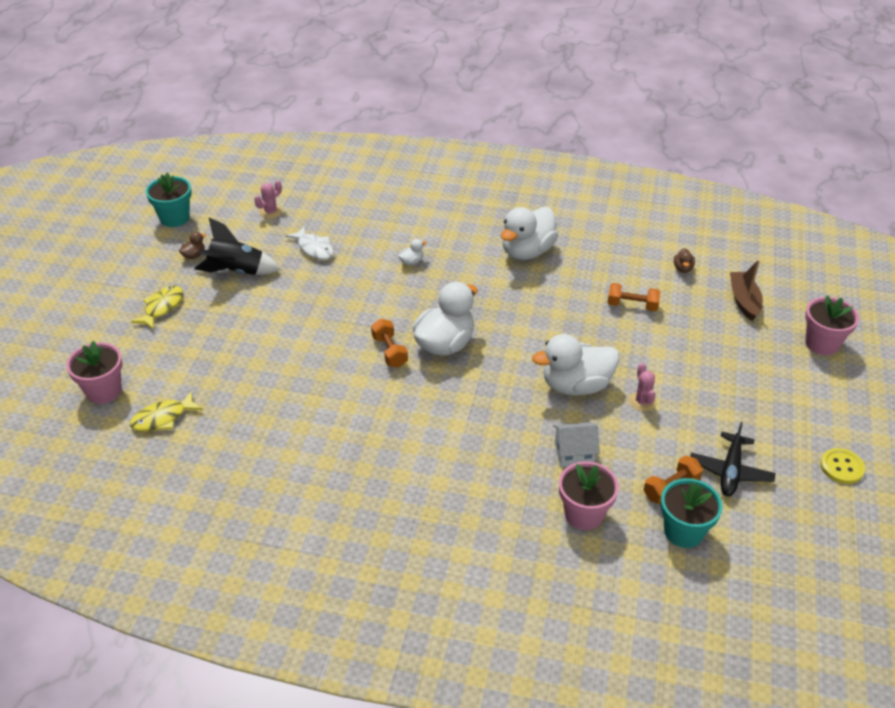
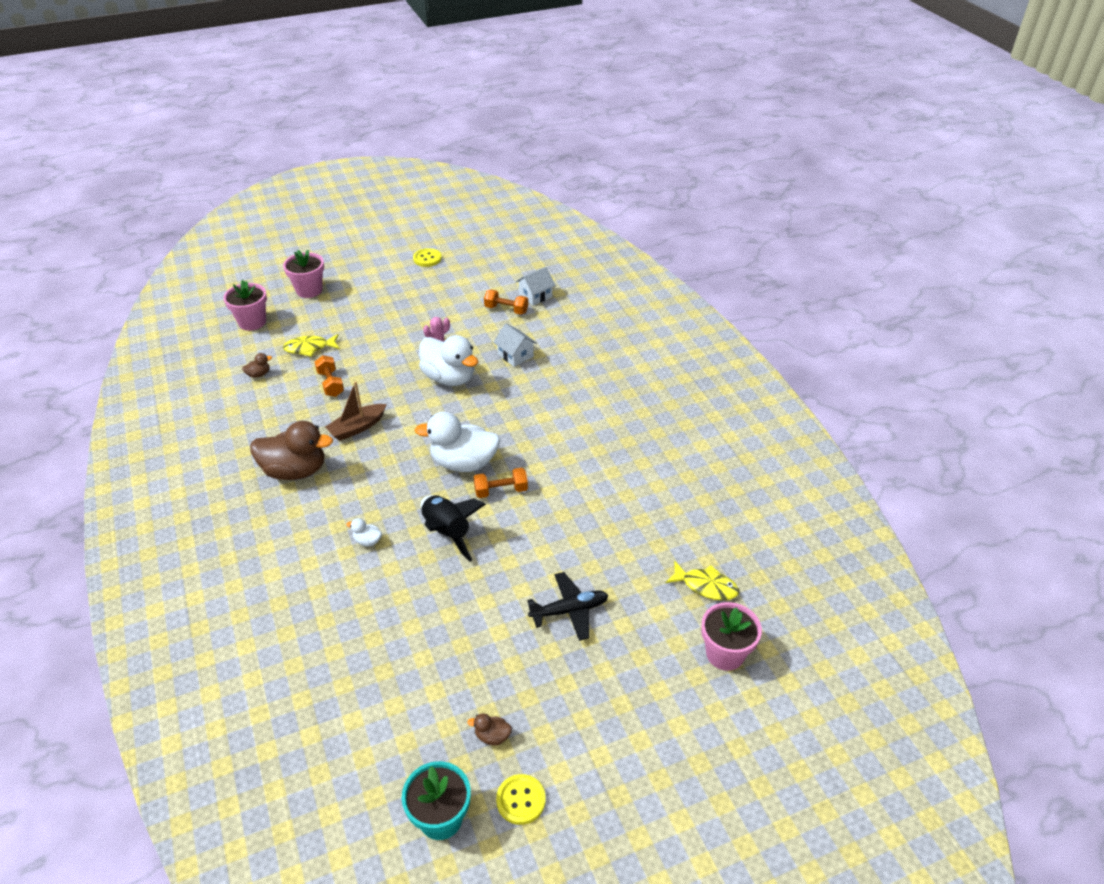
camera: 125 degrees left, 0 degrees up
(144, 249) = (521, 800): none -> yellow button
(162, 307) = (591, 697): yellow fish -> yellow fish (309, 348)
(237, 271) = (487, 673): black rocket -> black rocket (447, 532)
(270, 212) = (360, 719): pink cactus -> none
(314, 248) = (400, 631): white fish -> none
(389, 351) = (501, 491): orange dumbbell -> orange dumbbell turned 45 degrees clockwise
(527, 251) = (295, 470): white duck -> brown duck
(584, 514) = (561, 333): pink flower pot -> pink flower pot (252, 322)
(683, 531) = (535, 296): turquoise flower pot -> white house
(730, 471) = (469, 293): black plane -> black plane (569, 611)
(744, 301) = (282, 334): brown boat -> brown boat (357, 427)

